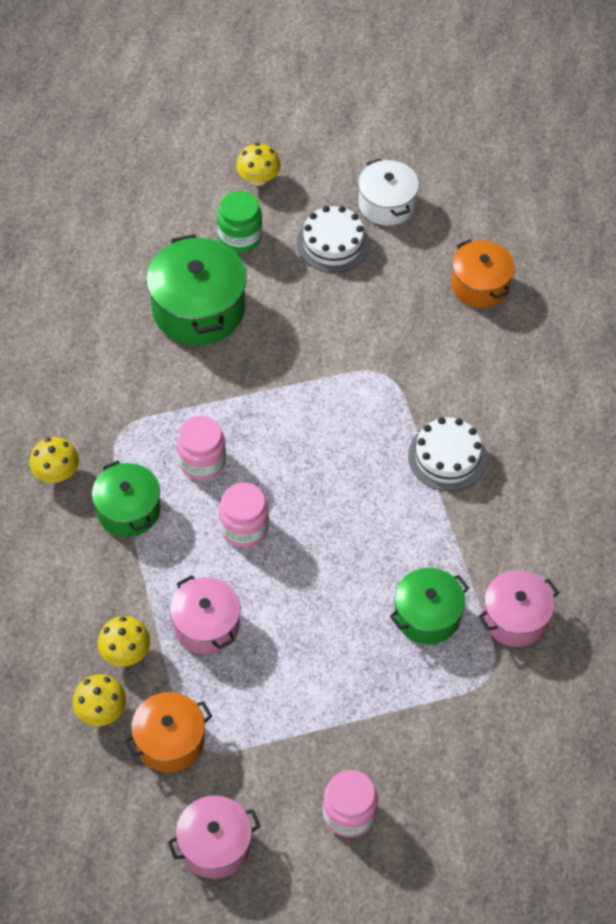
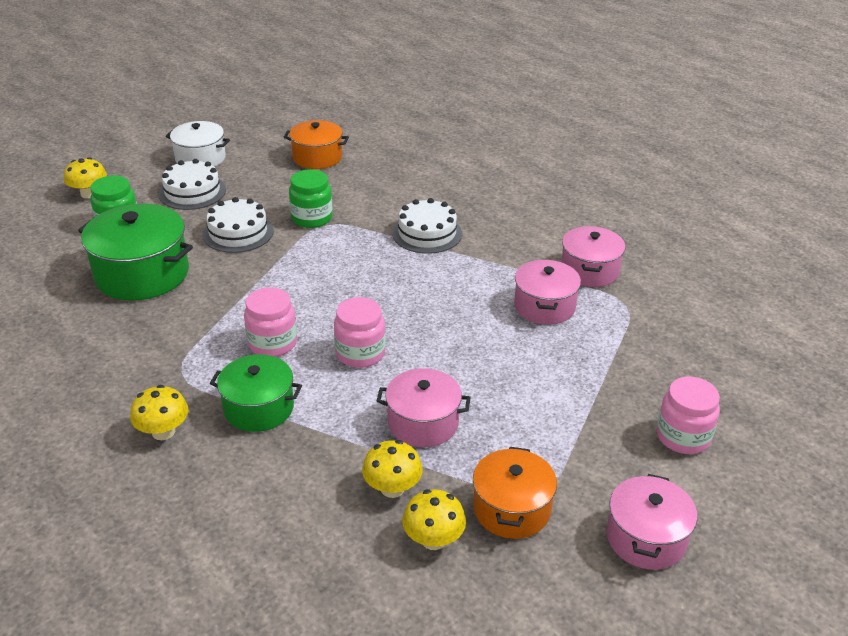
camera: 50 degrees left, 20 degrees down
(311, 323) = (238, 232): none -> white cake
(383, 357) = (312, 218): none -> green jar
(427, 615) = (544, 306): green pot -> pink pot

